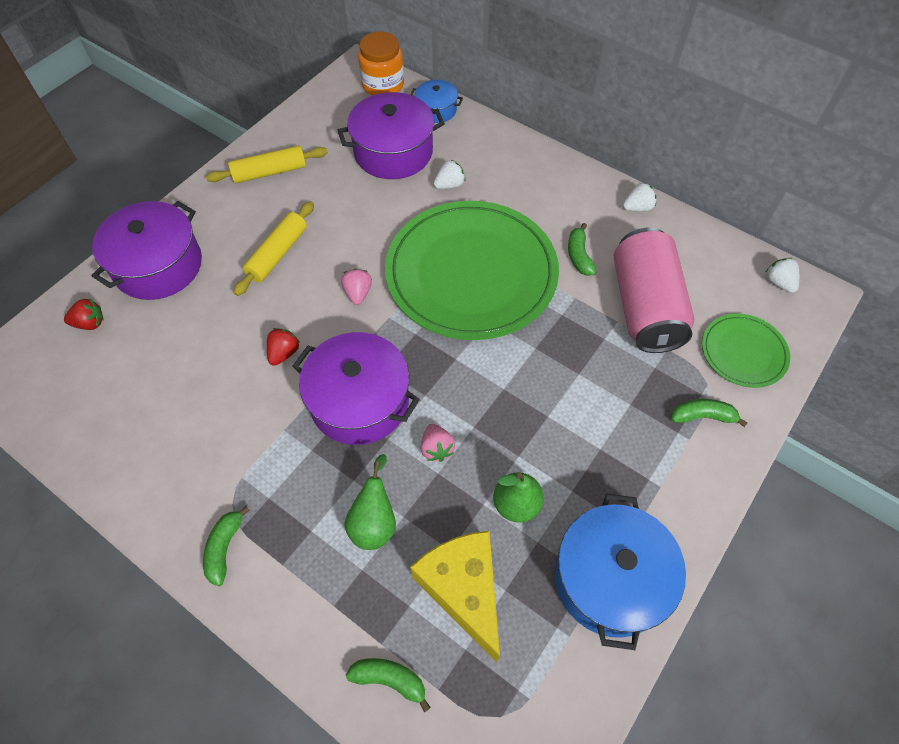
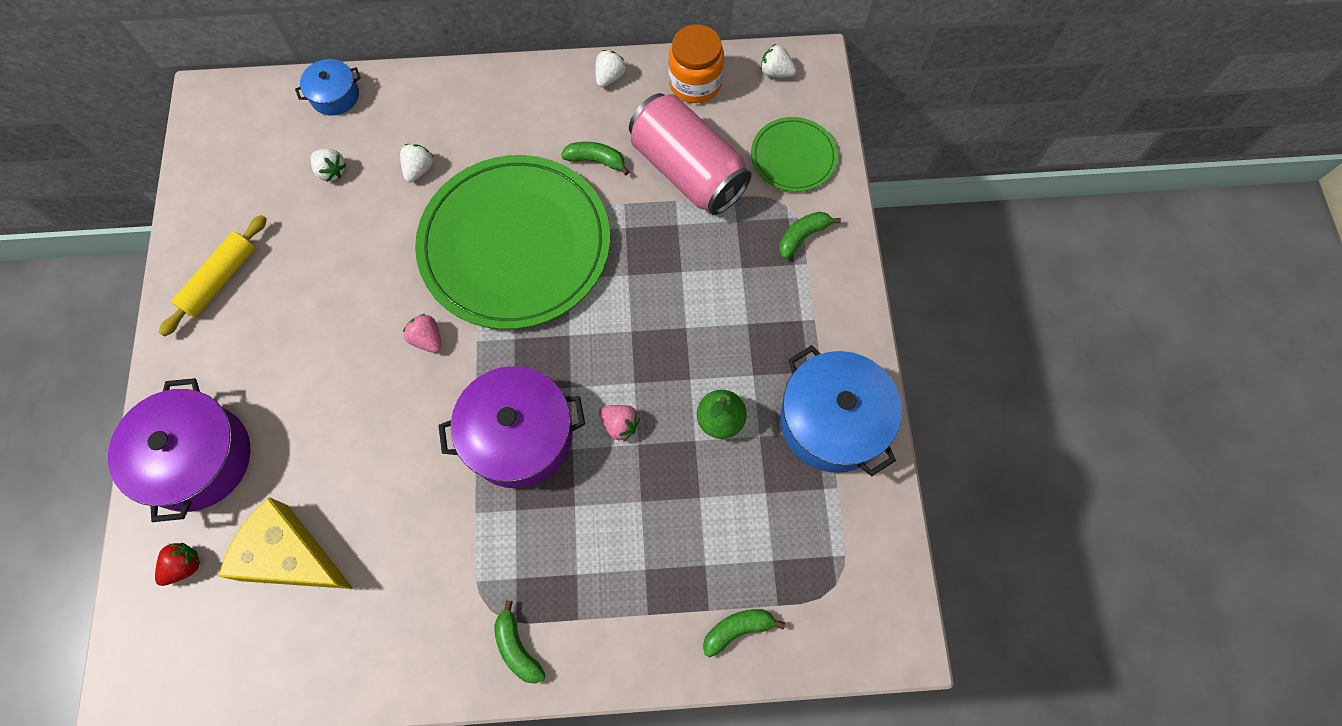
camera: 40 degrees left, 10 degrees up
(277, 254) = (312, 358): yellow rolling pin -> none
(284, 353) = (410, 446): red strawberry -> none
(374, 522) = (622, 525): green pear -> none
(383, 85) = (252, 102): orange jar -> orange jar (695, 83)
(393, 152) = (331, 171): purple pot -> white strawberry
(463, 589) = (735, 518): yellow cheese -> yellow cheese (291, 556)
(579, 256) = (596, 160): green banana -> green banana turned 150 degrees clockwise

